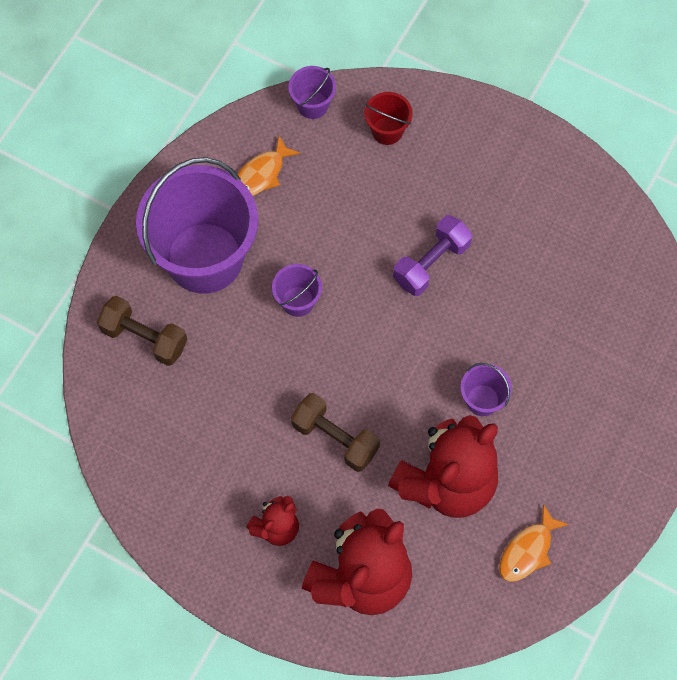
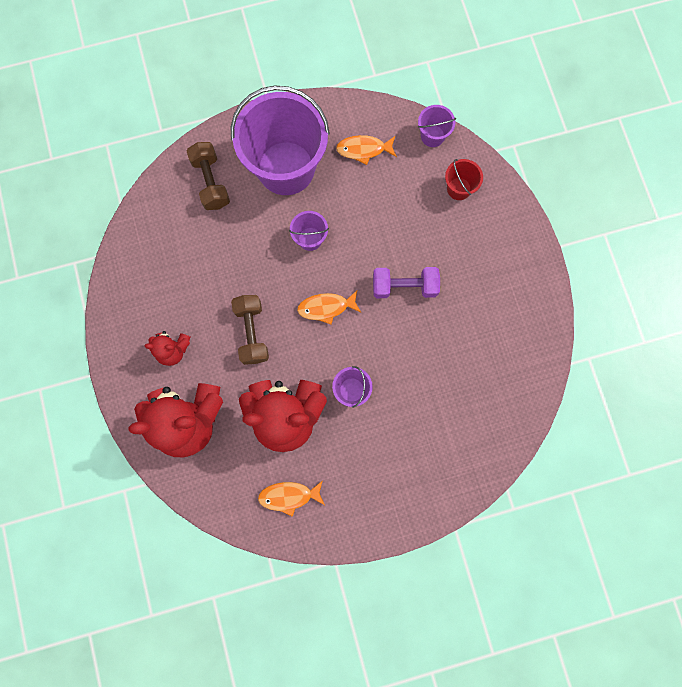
camera: 45 degrees right, 10 degrees up
(380, 349) = (326, 307): none -> orange fish

